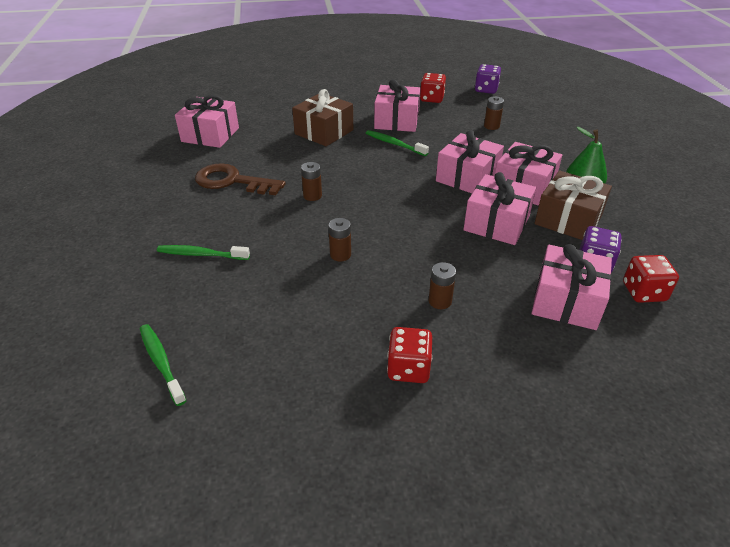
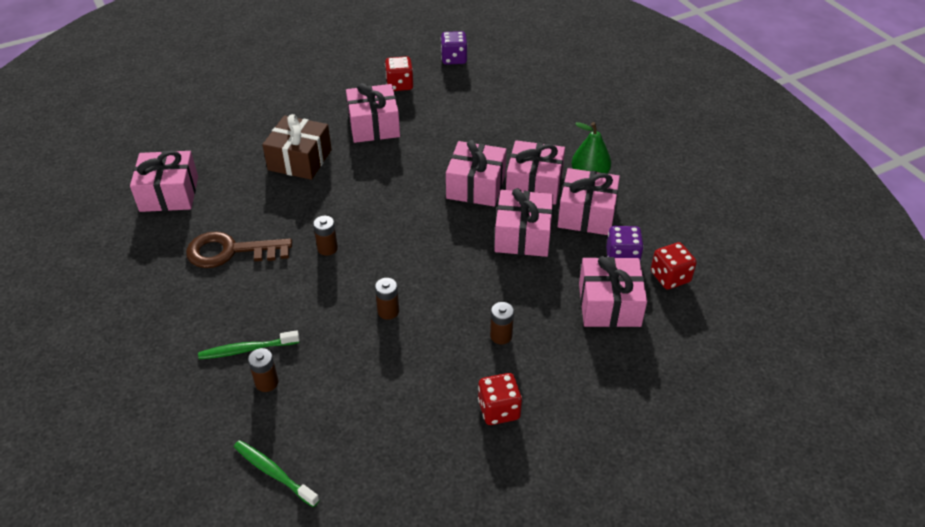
camera: 20 degrees left, 5 degrees up
(394, 144) = (384, 159): green toothbrush -> none
(491, 126) = (477, 111): brown battery -> brown battery (266, 382)
(568, 219) = (586, 214): brown gift -> pink gift

